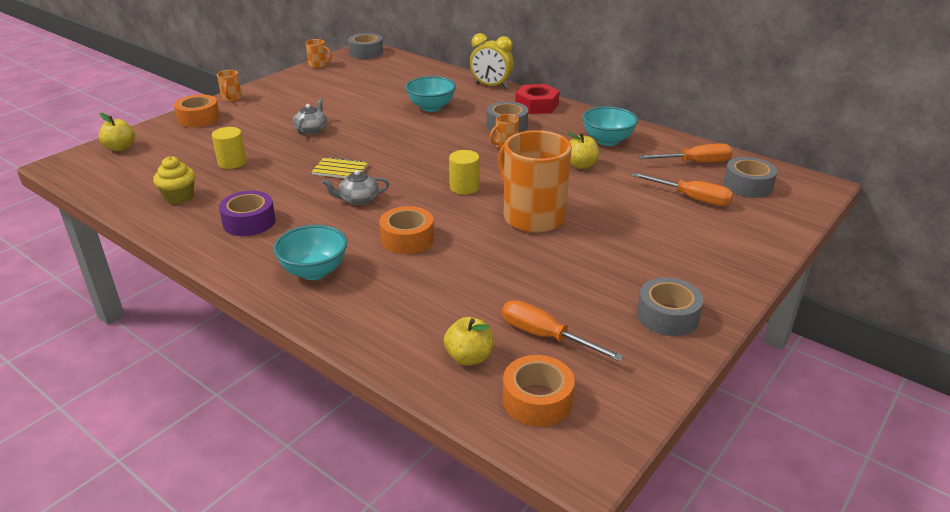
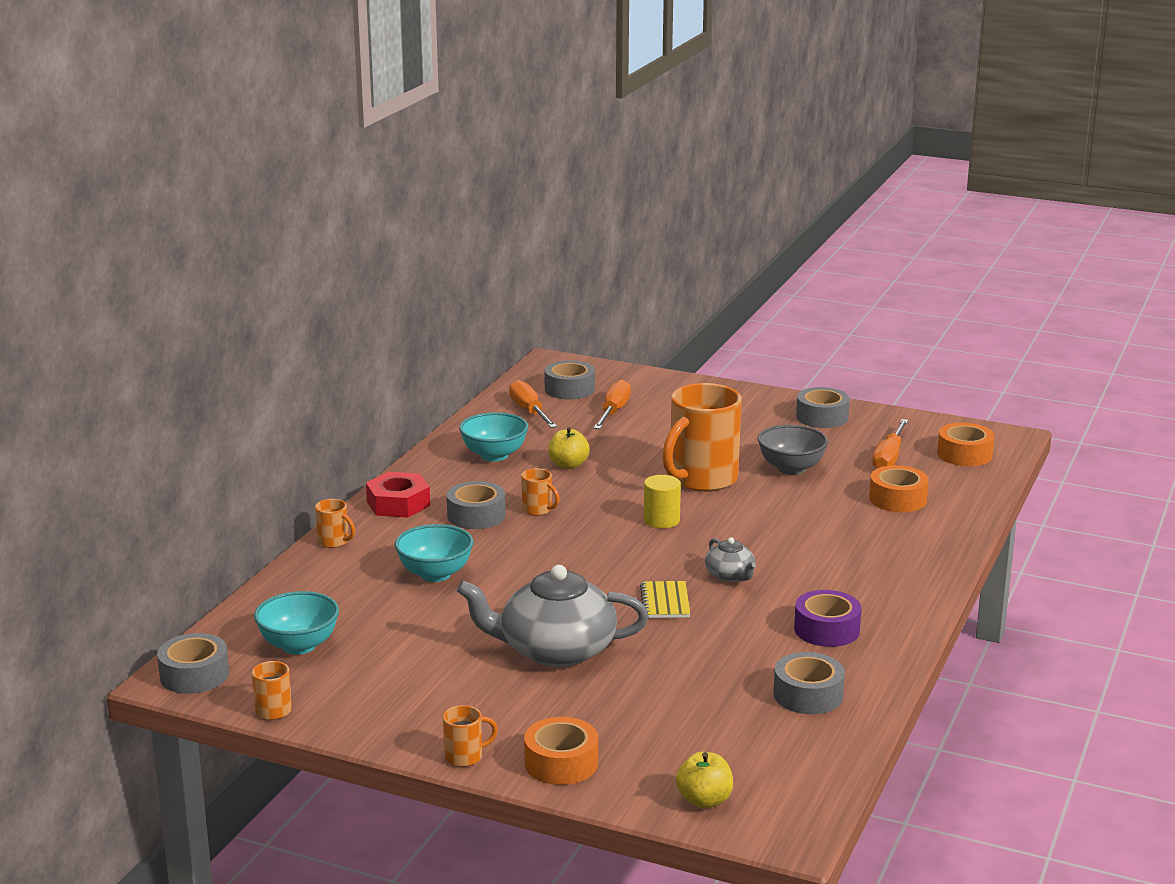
camera: 105 degrees left, 10 degrees down
(179, 197) = (808, 695): yellow cupcake -> grey tape
(232, 162) = (692, 685): yellow cylinder -> none
(311, 130) = (555, 650): grey teapot -> grey teapot, size x2.13
(314, 271) = (886, 569): turquoise bowl -> turquoise bowl (299, 645)
(407, 239) = (791, 534): orange tape -> orange tape (897, 499)
(469, 357) = (941, 482): yellow apple -> none
(491, 86) = (334, 542): yellow clock -> orange mug
(539, 267) = (791, 468): none -> grey bowl

